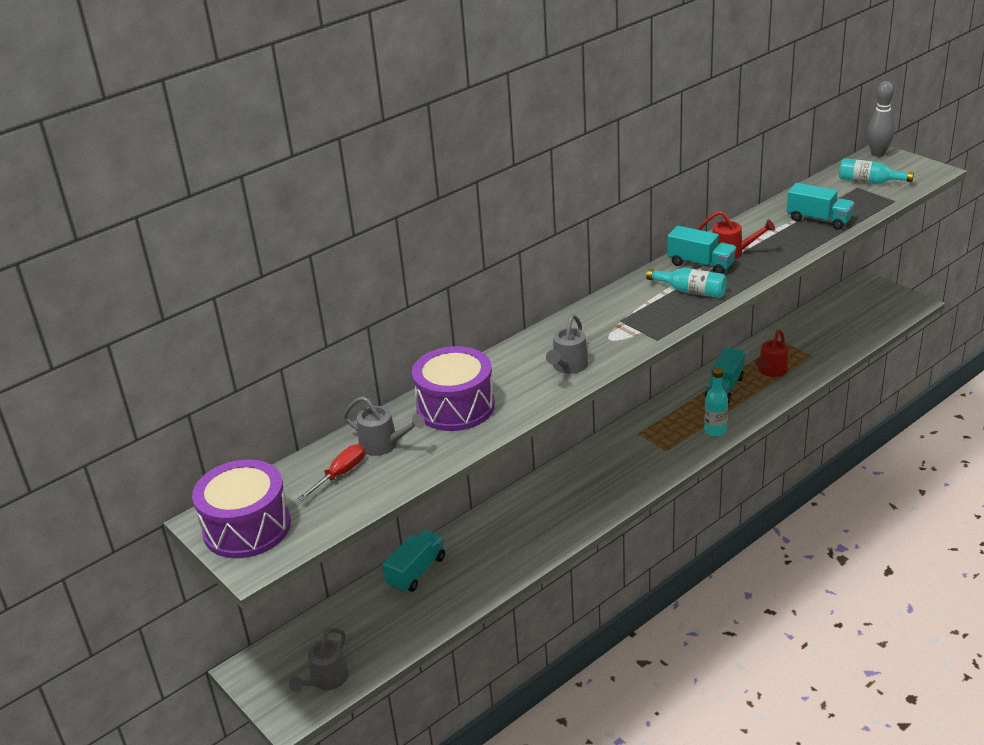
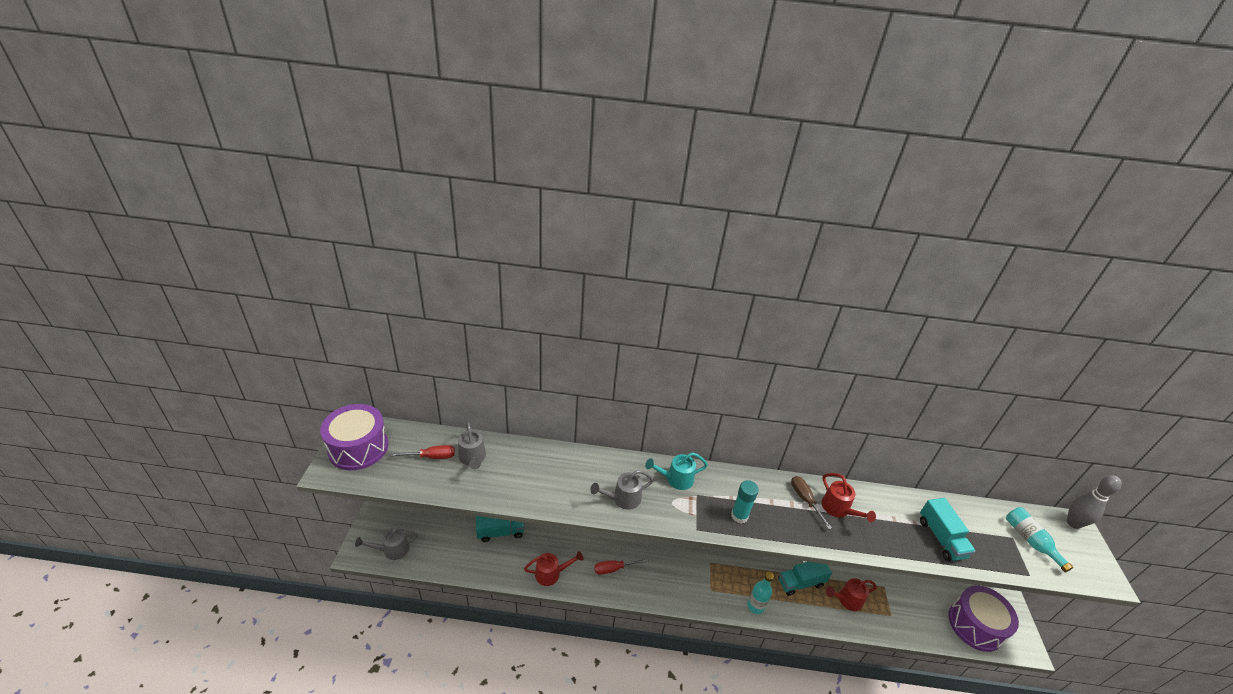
camera: 40 degrees right, 5 degrees up
(455, 407) = (534, 468): purple drum -> purple drum (975, 625)
(518, 555) = (551, 574): none -> red watering can
(567, 505) = (614, 569): none -> red screwdriver
(586, 324) = (675, 479): none -> turquoise watering can
(672, 308) = (739, 516): none -> turquoise glue stick
(691, 291) = (769, 514): turquoise bottle -> none
(701, 264) = (805, 500): turquoise truck -> brown screwdriver

